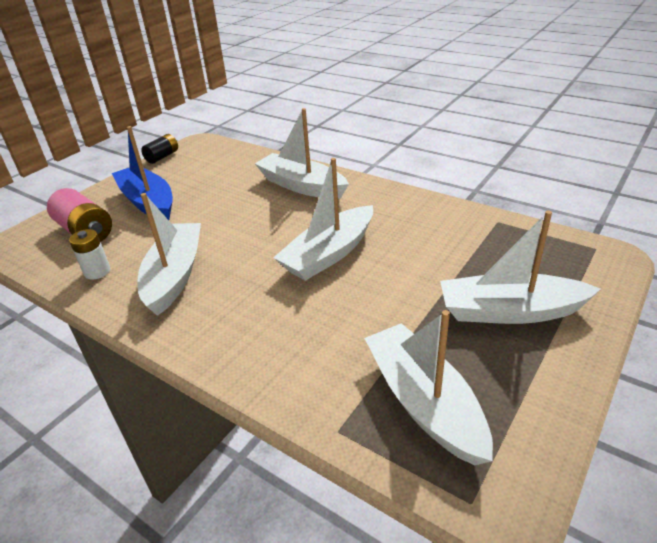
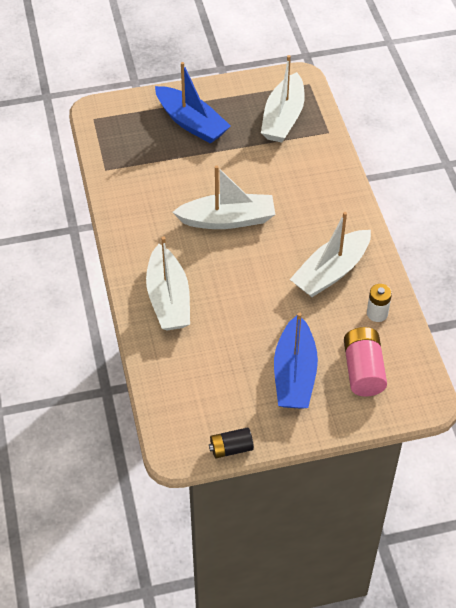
camera: 140 degrees left, 15 degrees up
(510, 311) = (191, 123): white boat -> blue boat

